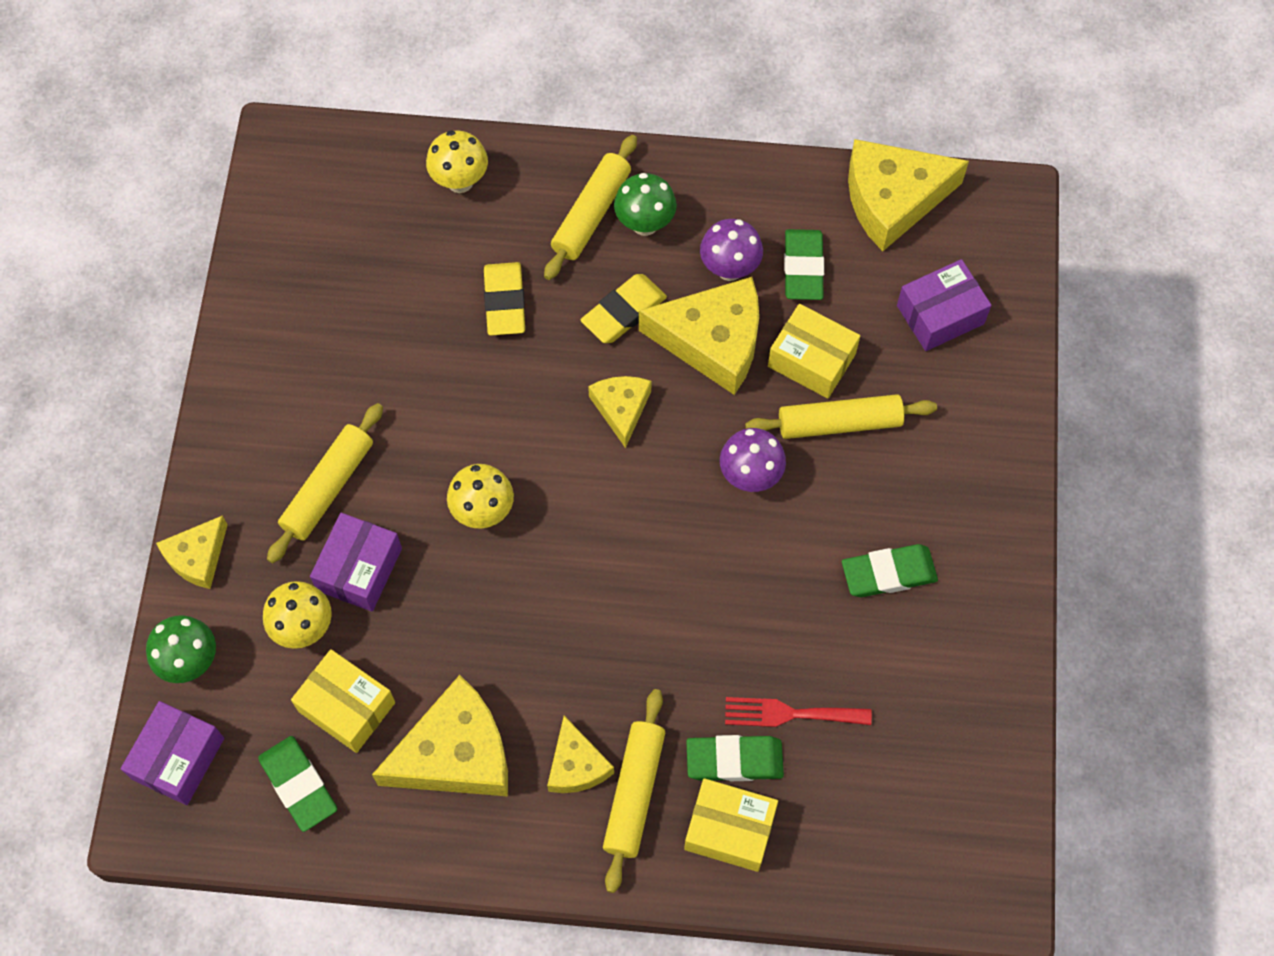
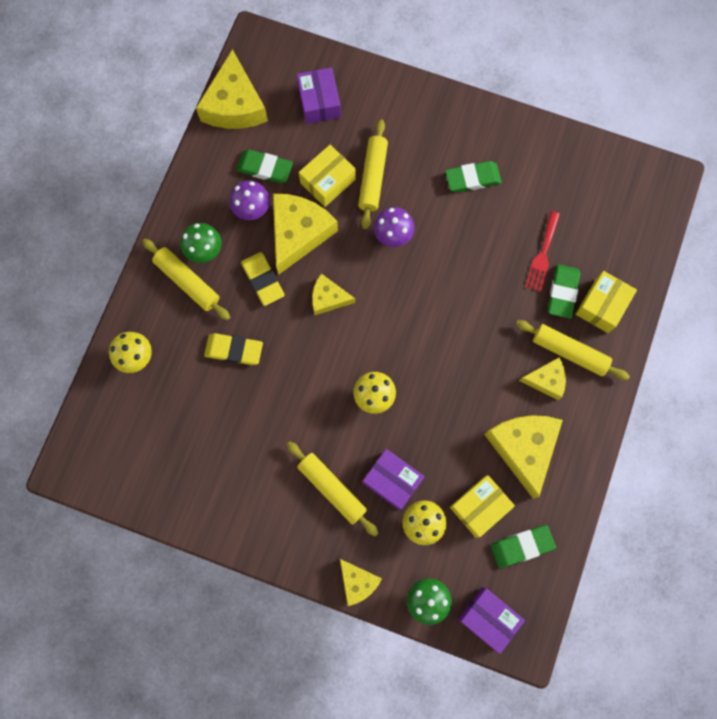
camera: 75 degrees left, 10 degrees up
(888, 573) = (472, 178): green eraser -> green eraser turned 75 degrees clockwise

